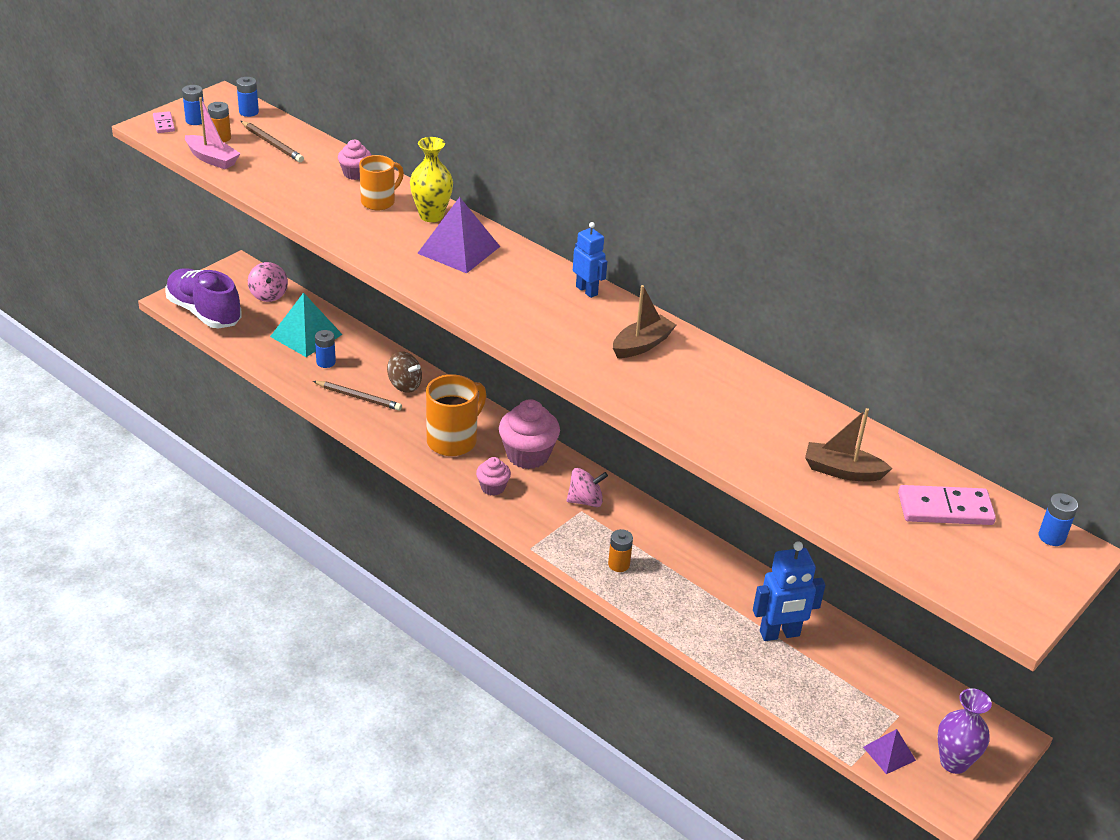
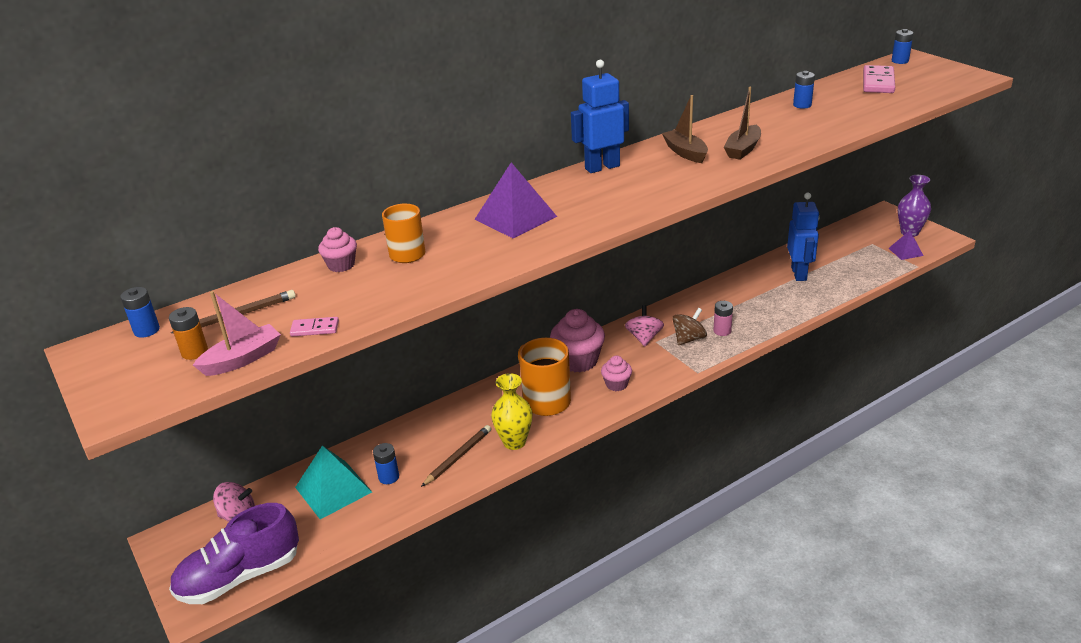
camera: 70 degrees left, 5 degrees down
(164, 124) = (120, 398): pink domino -> pink domino (315, 328)
(195, 120) = (133, 371): blue battery -> blue battery (802, 105)
(404, 385) = (451, 424): brown spinning top -> brown spinning top (689, 339)
(431, 216) = (448, 228): yellow vase -> yellow vase (514, 442)
(587, 290) = (602, 167): blue robot -> blue robot, size x1.56
(618, 564) = (722, 331): orange battery -> pink battery
(842, 471) = (842, 104): brown boat -> brown boat (743, 149)

